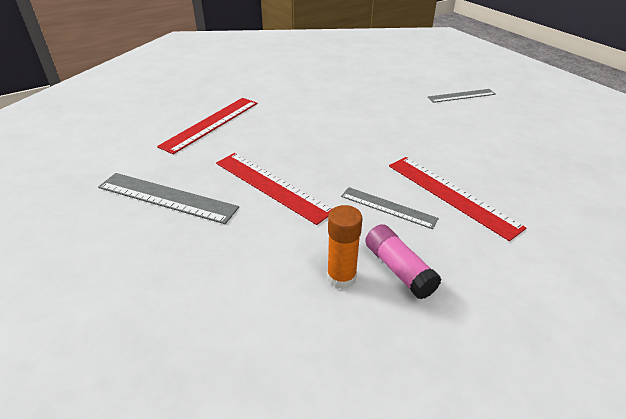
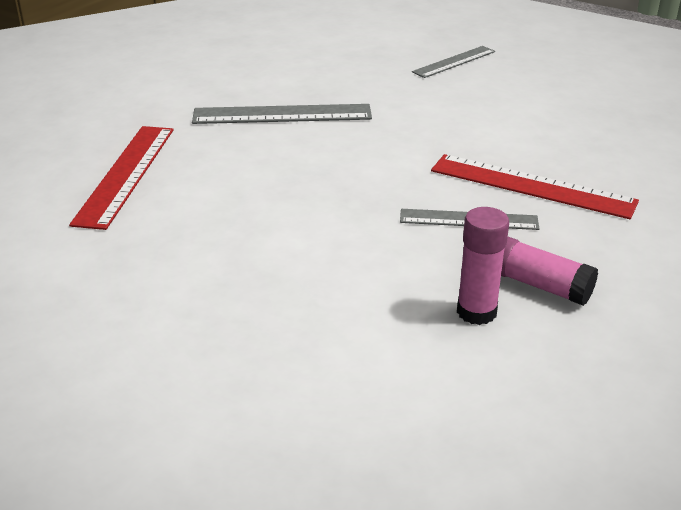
camera: 25 degrees left, 5 degrees down
(167, 197) = (155, 288): grey ruler -> grey ruler (282, 114)
(271, 186) = (296, 234): red ruler -> none
(341, 277) = (476, 312): orange glue stick -> pink glue stick

